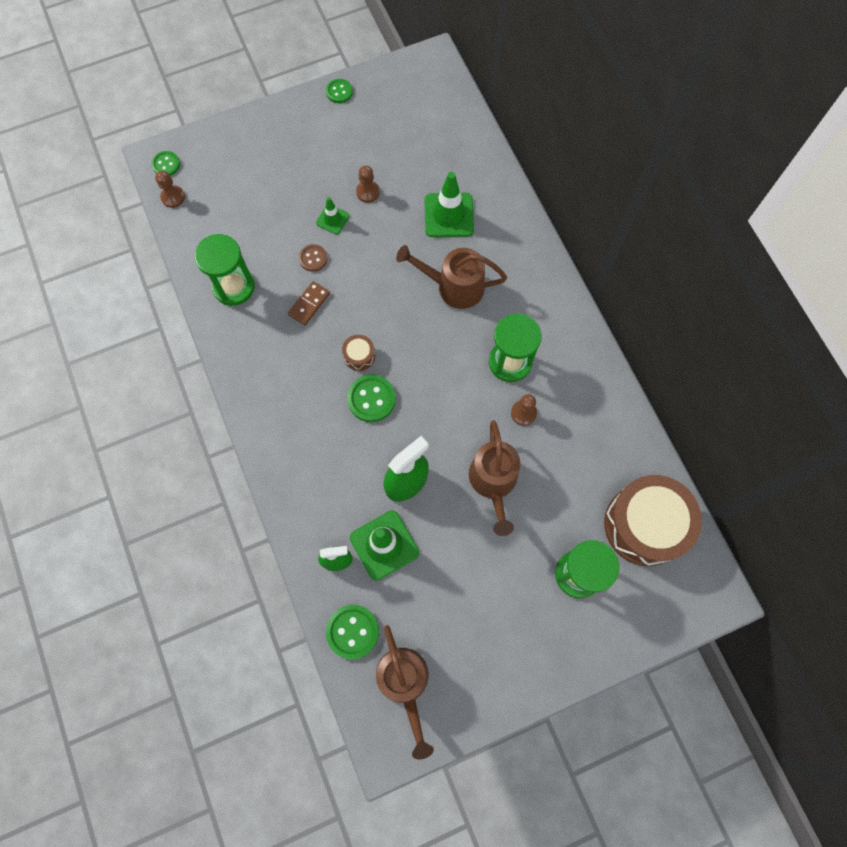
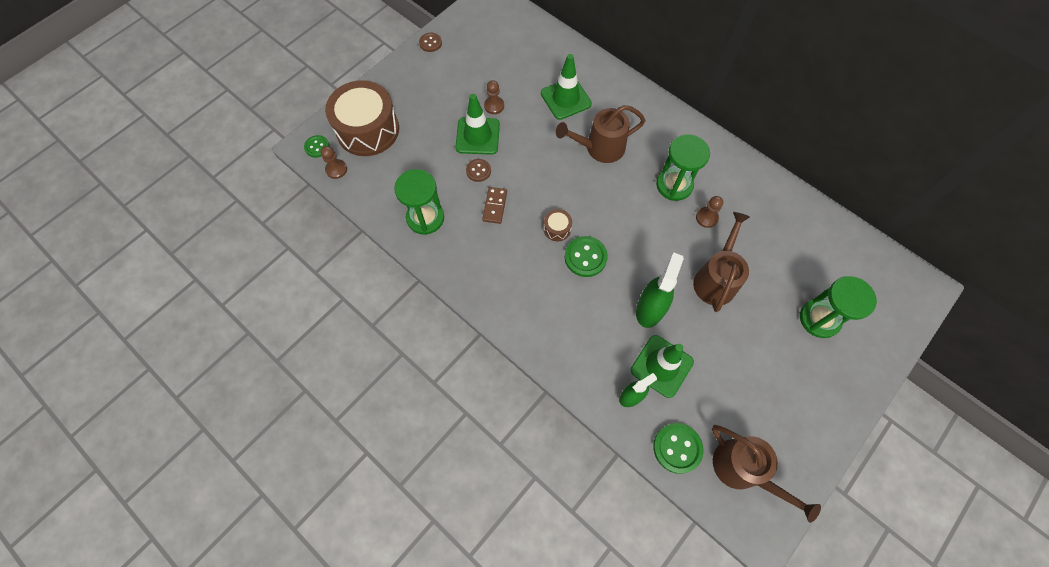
camera: 25 degrees left, 5 degrees down
(332, 219) = (477, 136): green traffic cone -> green traffic cone, size x1.83
(339, 92) = (430, 43): green button -> brown button
(493, 482) = (716, 279): brown watering can -> brown watering can turned 135 degrees counterclockwise
(645, 525) = (843, 260): brown drum -> brown drum (368, 130)

